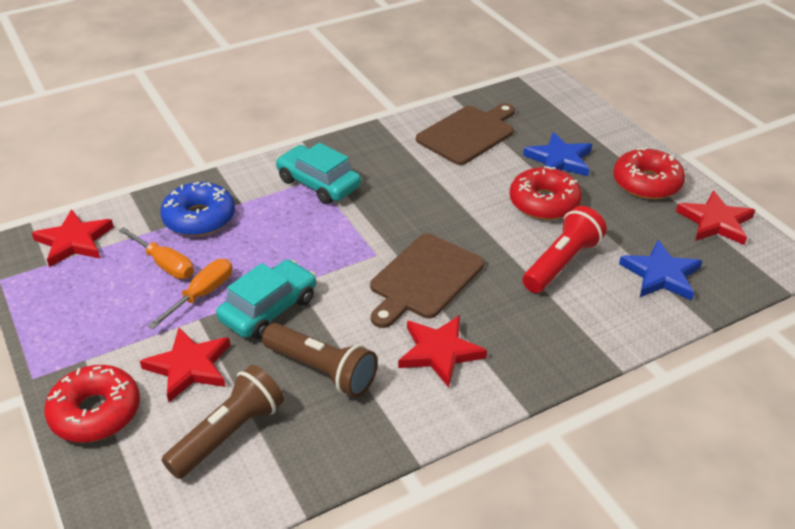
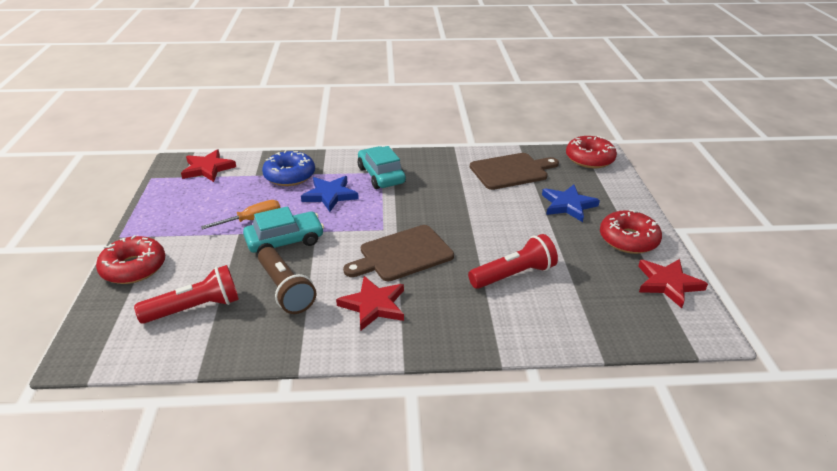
camera: 25 degrees right, 5 degrees down
(165, 265) = (246, 196): orange screwdriver -> none
(189, 367) = (208, 260): red star -> none
(228, 434) = (195, 308): brown flashlight -> red flashlight
(544, 203) = (533, 230): red donut -> red donut (589, 159)
(661, 275) = (589, 308): blue star -> blue star (330, 195)

